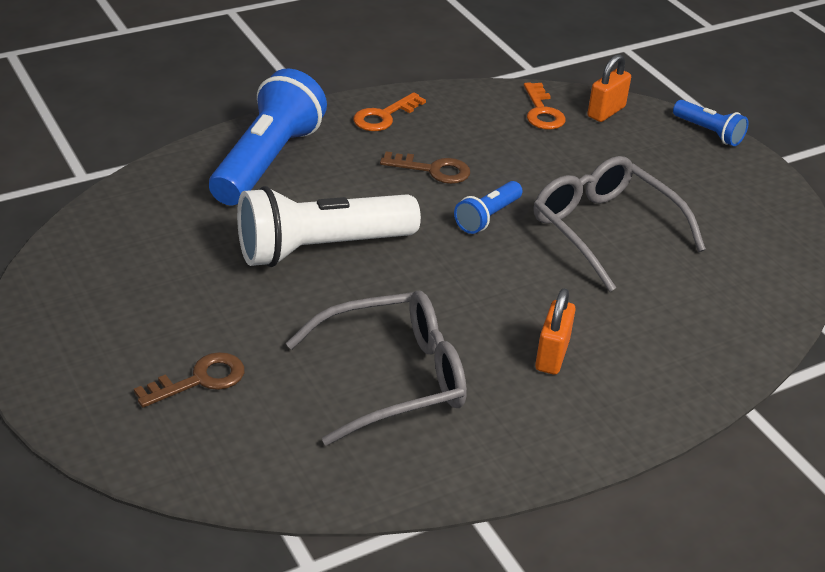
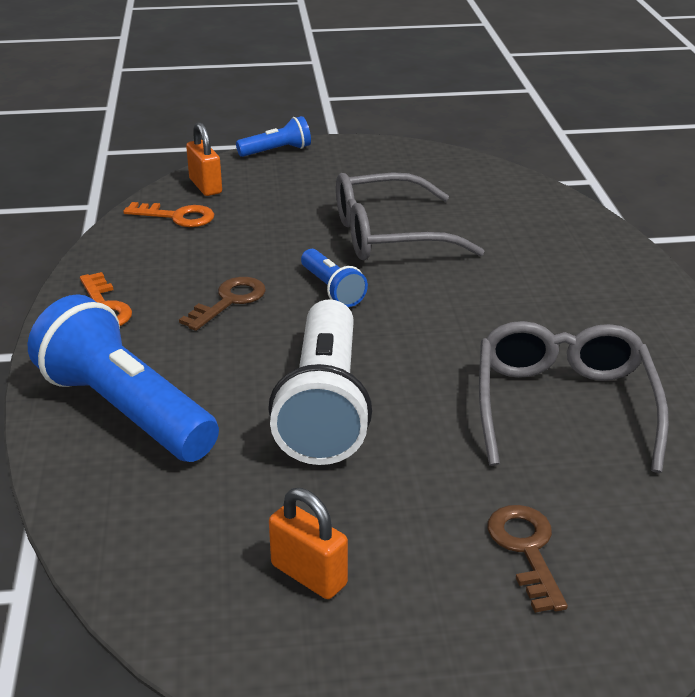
camera: 65 degrees left, 5 degrees down
(552, 355) = (557, 308): orange padlock -> orange padlock (309, 575)

